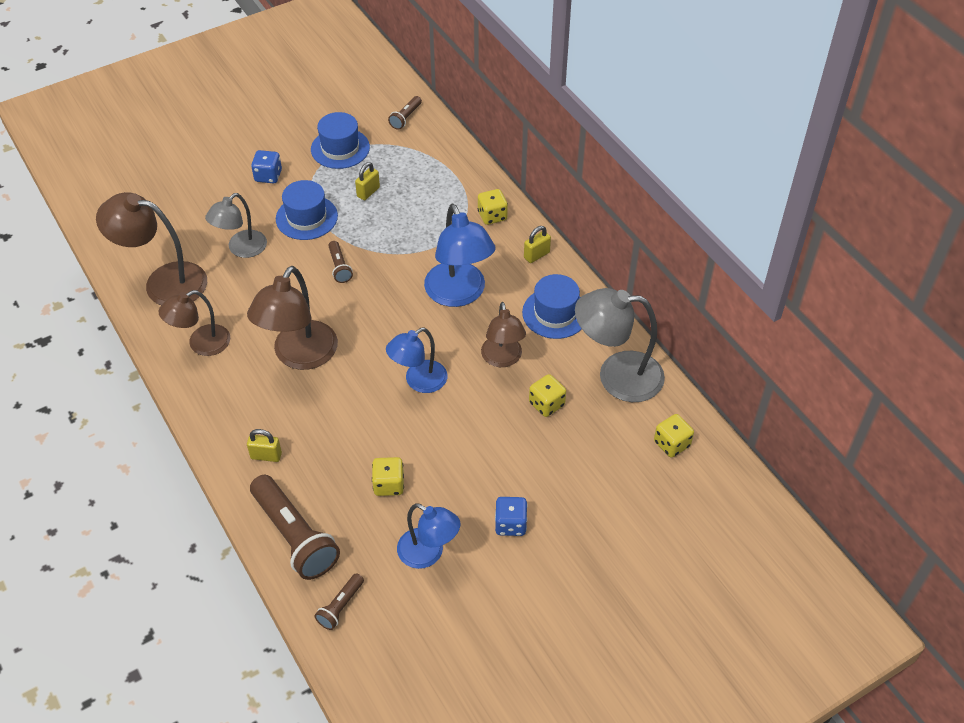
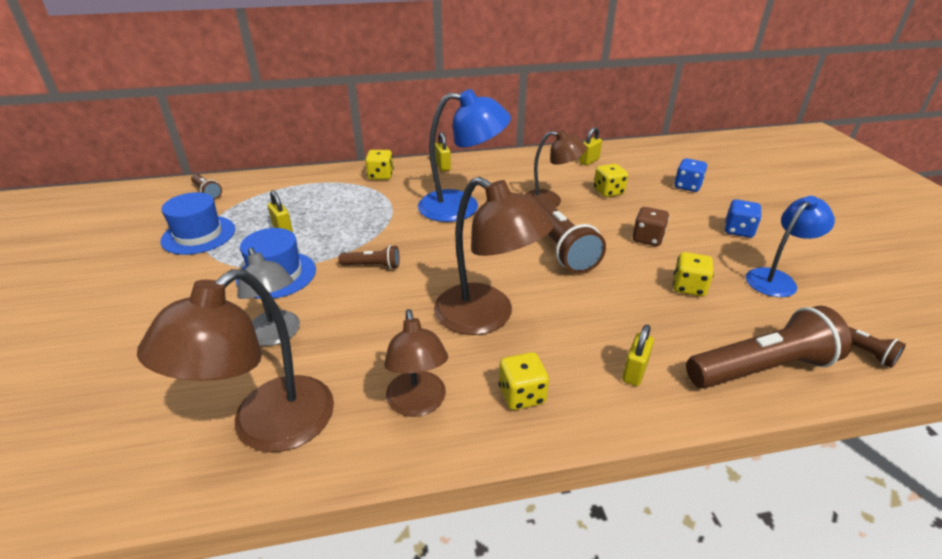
camera: 70 degrees left, 15 degrees down
(268, 176) = (177, 291): blue dice -> blue dice (687, 186)
(418, 381) = (559, 246): blue lamp -> brown flashlight
(461, 447) = (647, 238): none -> brown dice
(555, 313) = (511, 171): blue hat -> none
(616, 376) = (589, 161): grey lamp -> yellow padlock
(671, 444) = (661, 155): yellow dice -> yellow dice (521, 395)

